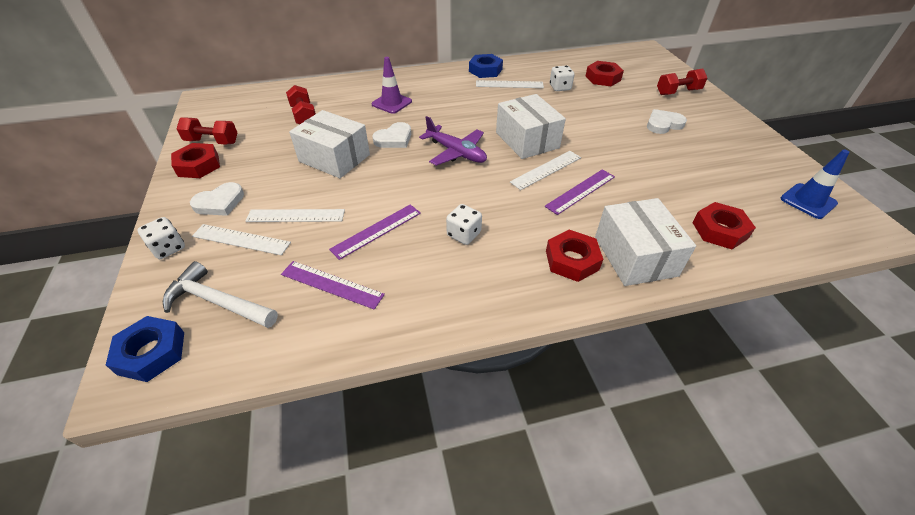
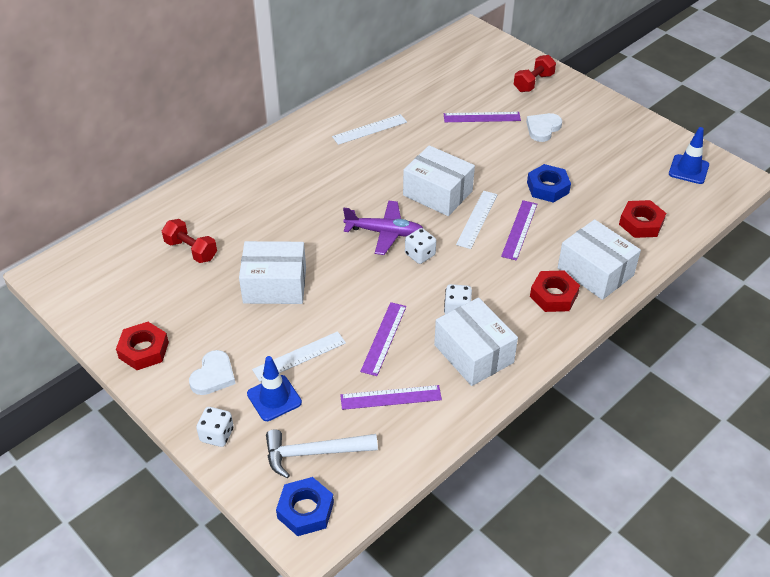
camera: 30 degrees left, 0 degrees up
(212, 141) = (125, 319): red dumbbell -> none
(241, 239) = (274, 398): white ruler -> blue traffic cone
(392, 103) = (269, 198): purple traffic cone -> none
(394, 139) = (312, 240): white heart -> none
(445, 280) = (473, 353): none -> white box
(485, 70) = (330, 118): blue nut -> blue nut (548, 187)
(560, 87) = (422, 116): white dice -> white dice (420, 254)
(603, 78) = (454, 88): red nut -> none
(611, 102) = (482, 117): none -> purple ruler

